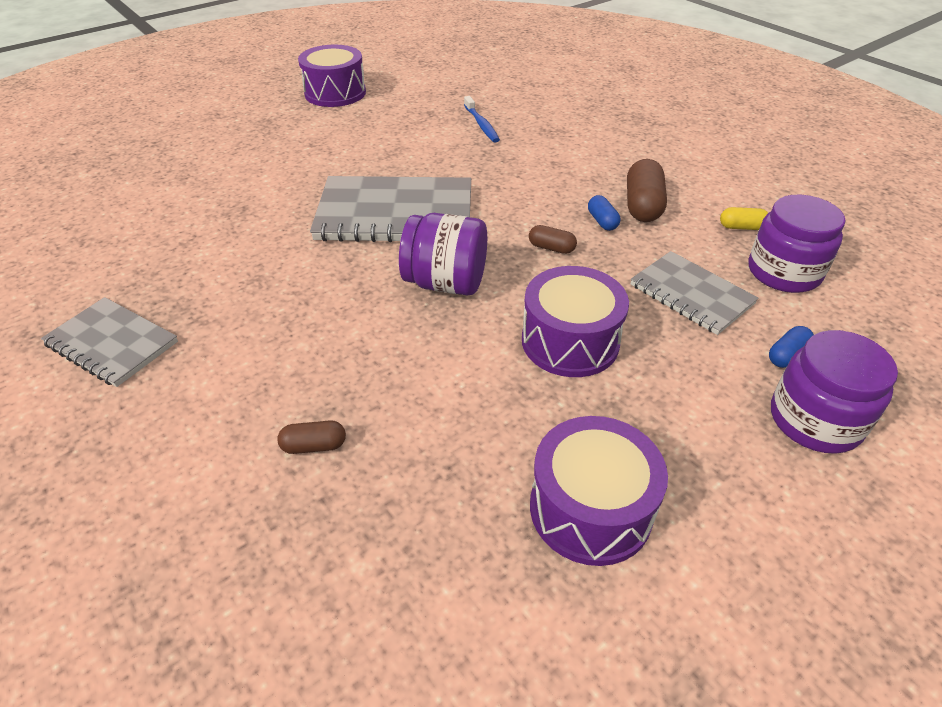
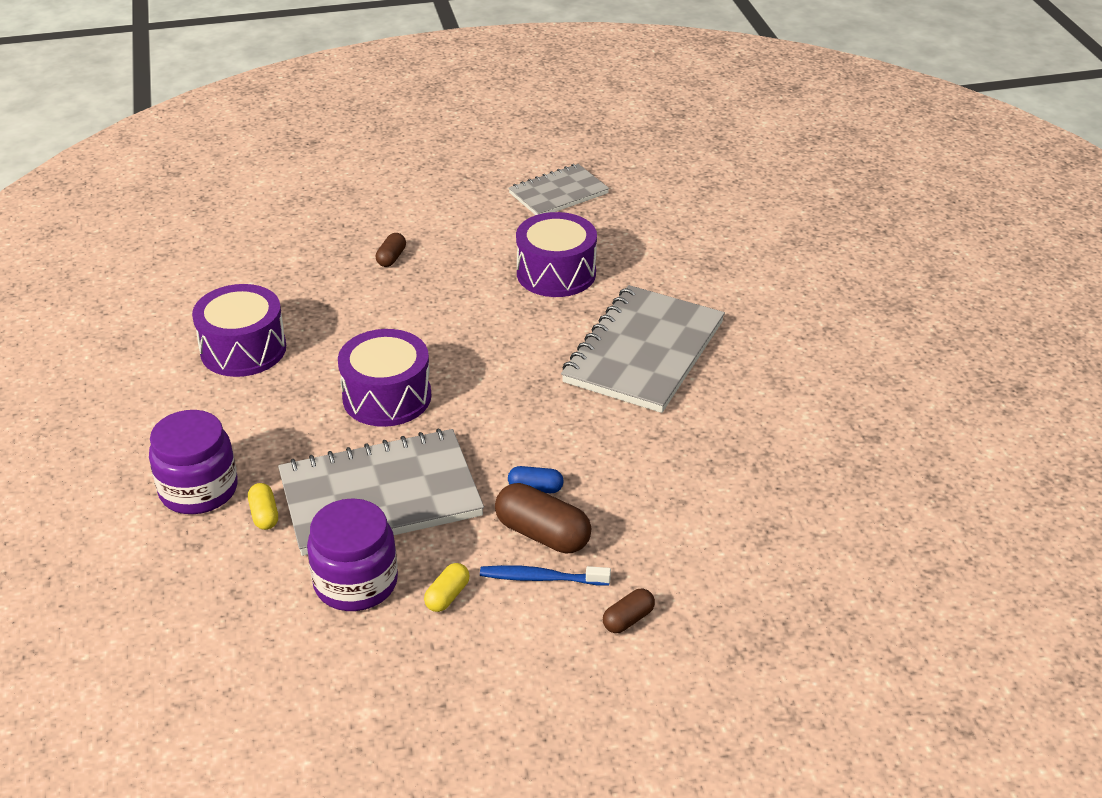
camera: 115 degrees right, 5 degrees down
(335, 93) = (969, 370): purple drum -> purple drum (556, 273)
(445, 283) = (513, 354): purple jar -> none
(481, 124) = (815, 472): blue toothbrush -> blue toothbrush (542, 578)
(551, 248) = (516, 434): brown capsule -> brown capsule (628, 619)
(691, 294) = (380, 496): grey notebook -> grey notebook, size x1.67
(787, 355) = (264, 515): blue capsule -> yellow capsule

